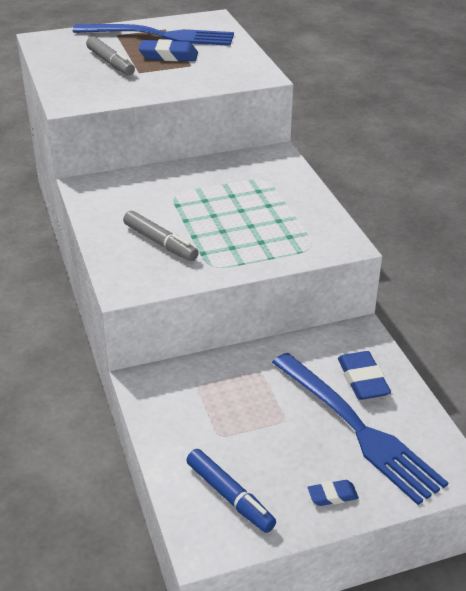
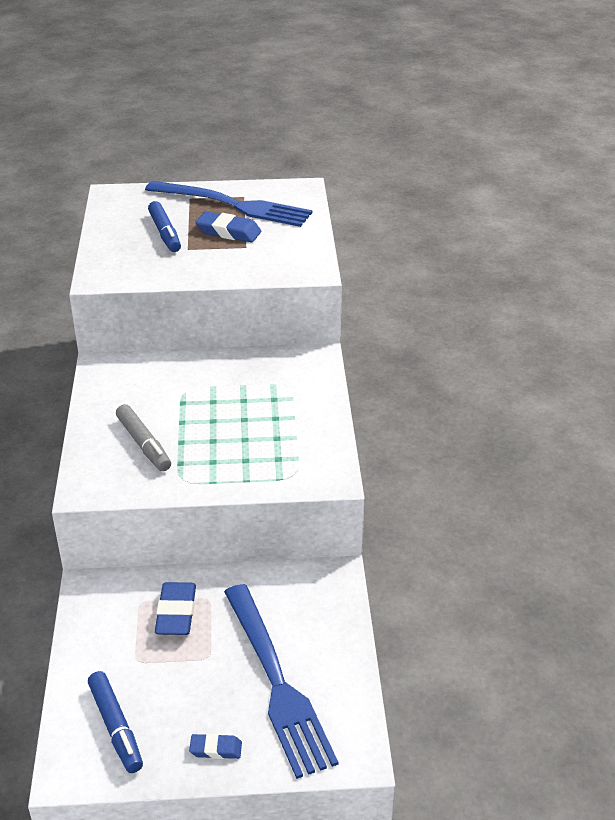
camera: 15 degrees right, 0 degrees up
(110, 63) = (165, 233): grey marker -> blue marker
(363, 380) = (309, 629): blue eraser -> blue eraser (176, 613)

